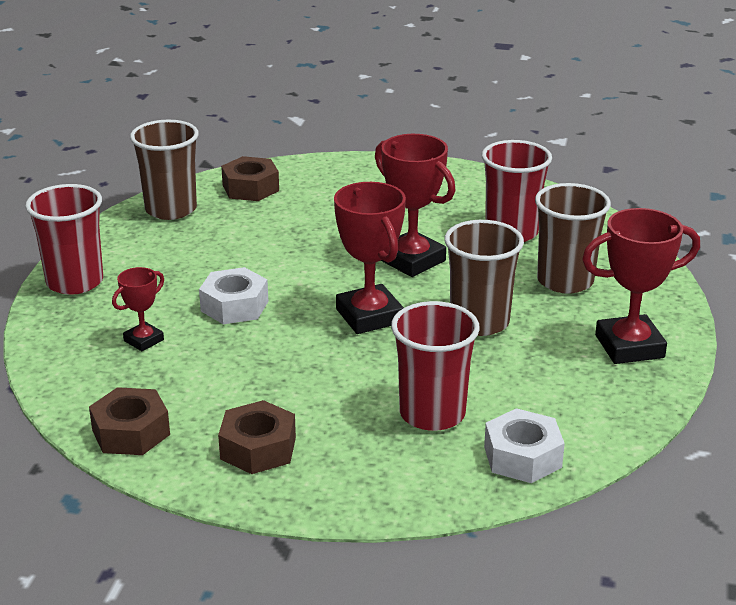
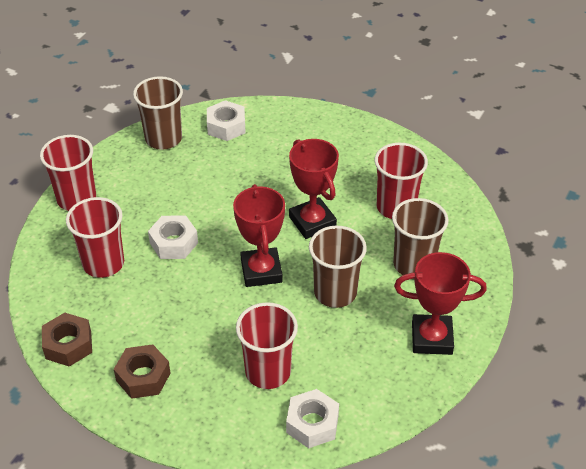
camera: 15 degrees right, 15 degrees up
(144, 340) = (103, 263): red trophy -> red cup
(250, 188) = (226, 126): brown nut -> white nut

